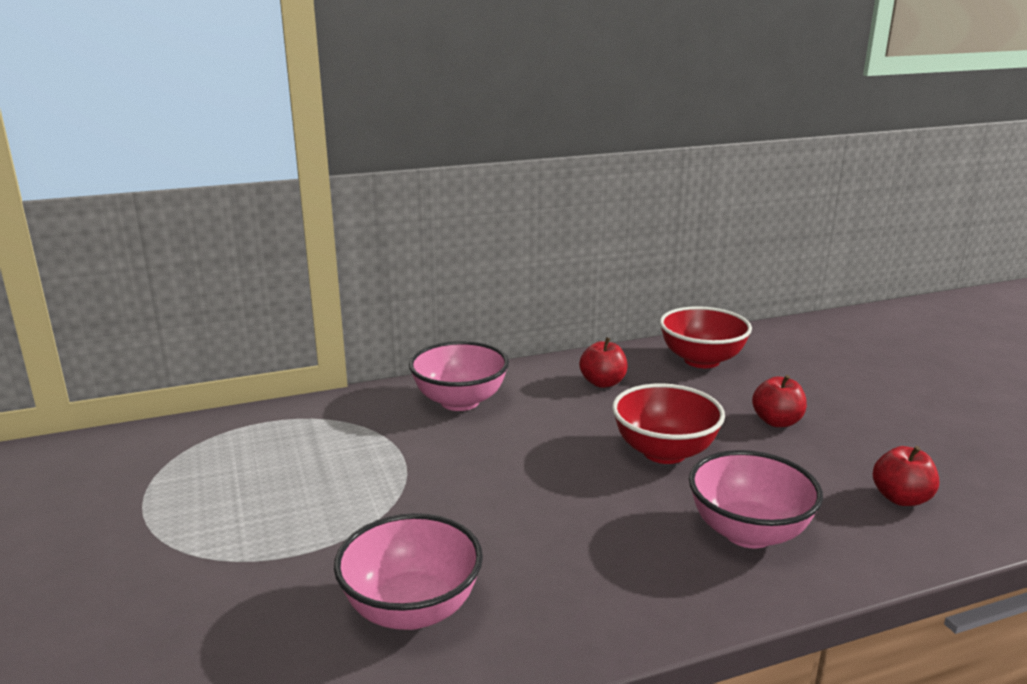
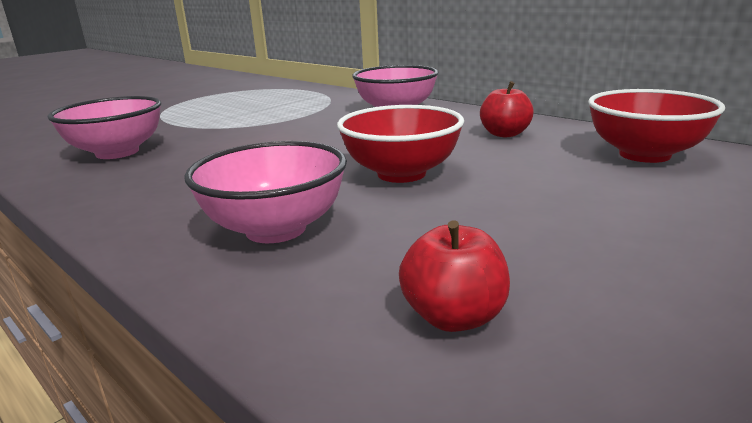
camera: 65 degrees right, 0 degrees up
(777, 421) = (559, 209): red apple -> none

